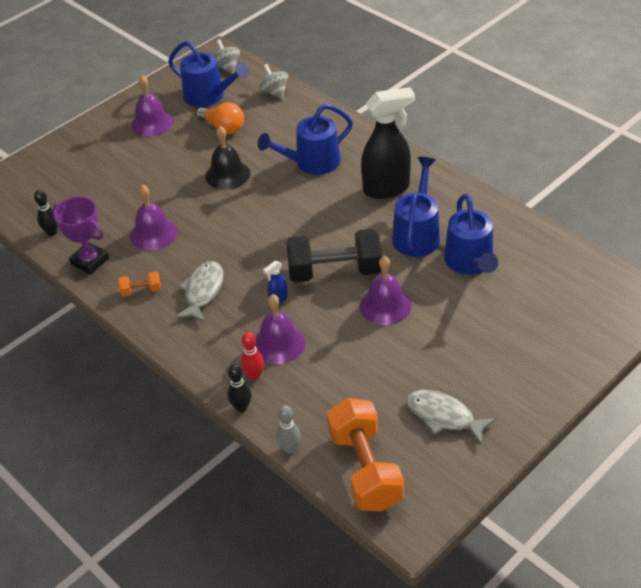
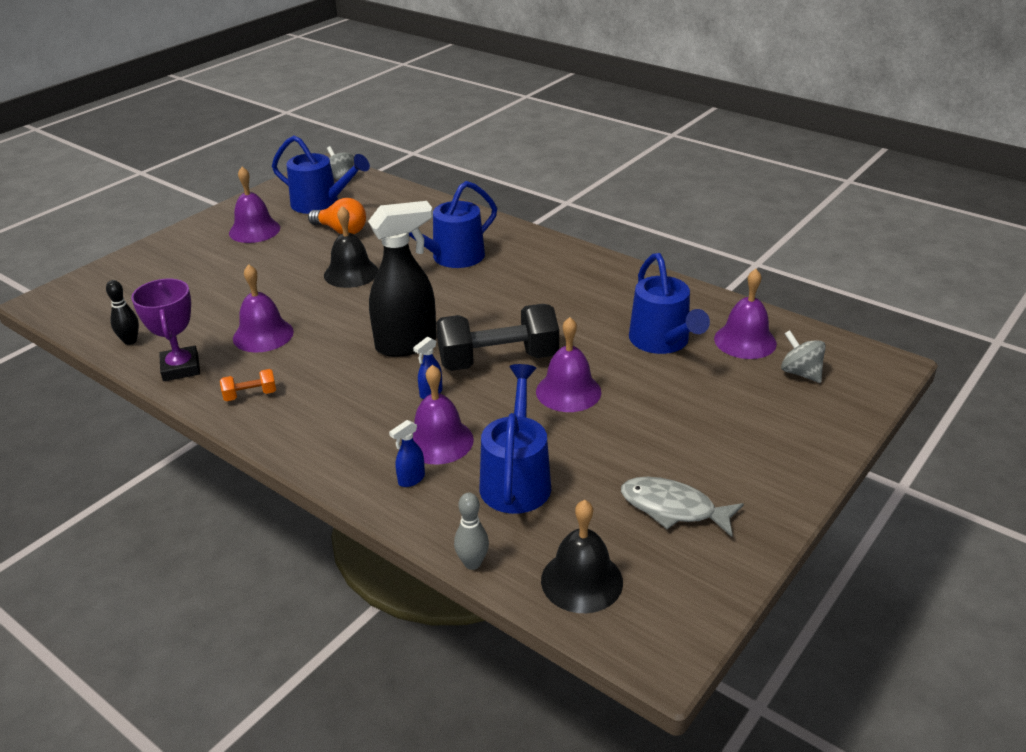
camera: 10 degrees left, 10 degrees down
(90, 261) = (181, 368): purple trophy -> purple trophy turned 45 degrees clockwise
(203, 291) = (332, 391): grey fish -> none
(241, 407) = (398, 518): black bowling pin -> none
(254, 375) = (411, 479): red bowling pin -> blue spray bottle
(275, 92) = (398, 197): grey spinning top -> grey spinning top (800, 373)
(365, 469) = (581, 581): orange dumbbell -> black bell
(387, 189) = (545, 277): black spray bottle -> black spray bottle (407, 344)
(417, 234) = (591, 317): blue watering can -> blue watering can (516, 479)
(538, 266) = (745, 341): none -> purple bell

